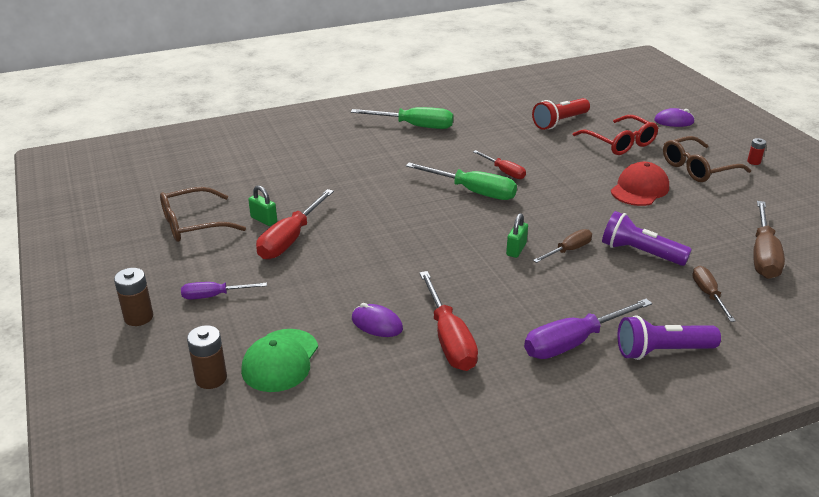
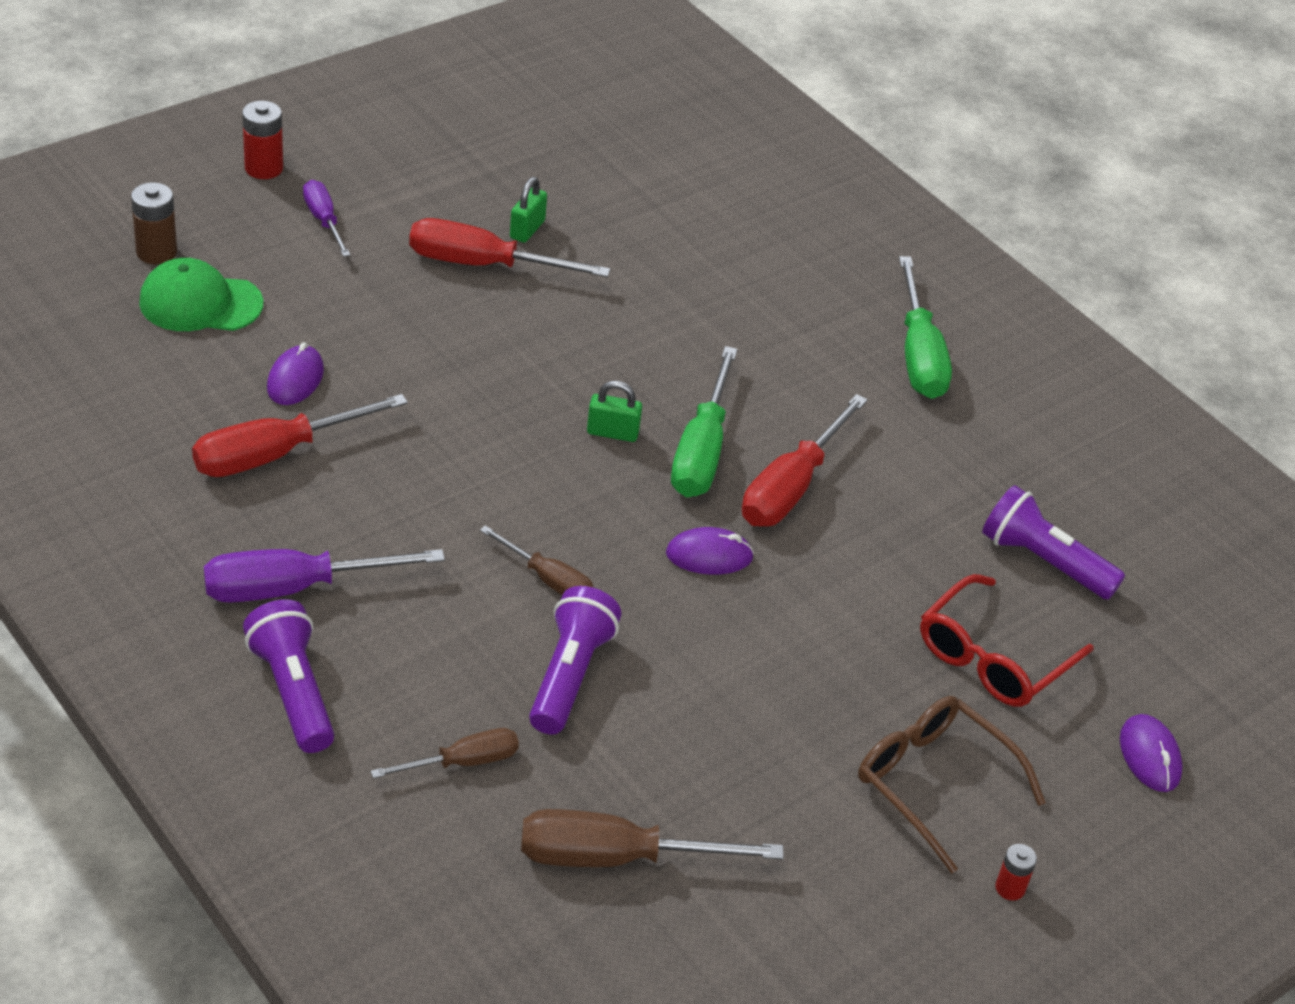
camera: 70 degrees right, 10 degrees up
(138, 317) = (264, 168): brown battery -> red battery
(194, 224) = (493, 166): brown glasses -> none
(504, 172) = (791, 487): red screwdriver -> red screwdriver, size x1.69
(516, 249) = (531, 514): green padlock -> green padlock (612, 433)
(552, 201) = (709, 556): none -> purple mouse
(559, 122) = (1043, 561): red flashlight -> purple flashlight
(573, 342) = (294, 588): purple screwdriver -> purple screwdriver turned 60 degrees counterclockwise
(639, 189) = (803, 683): red cap -> none

